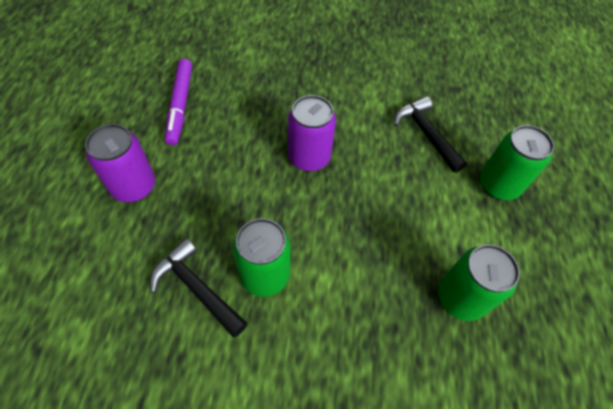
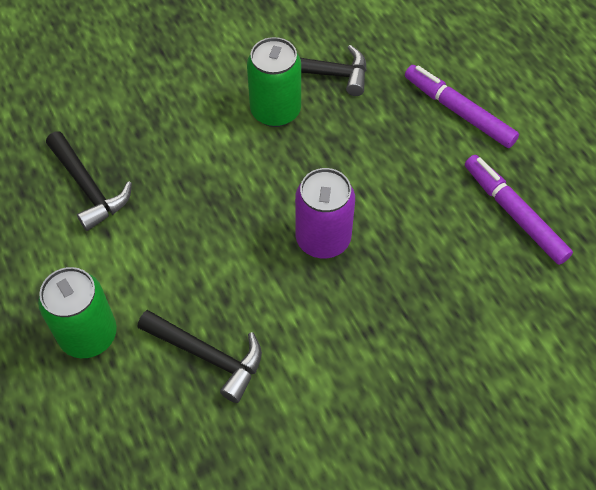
camera: 150 degrees right, 0 degrees up
(134, 186) = (458, 111): purple can -> purple marker
(460, 298) = (88, 187): green can -> black hammer

